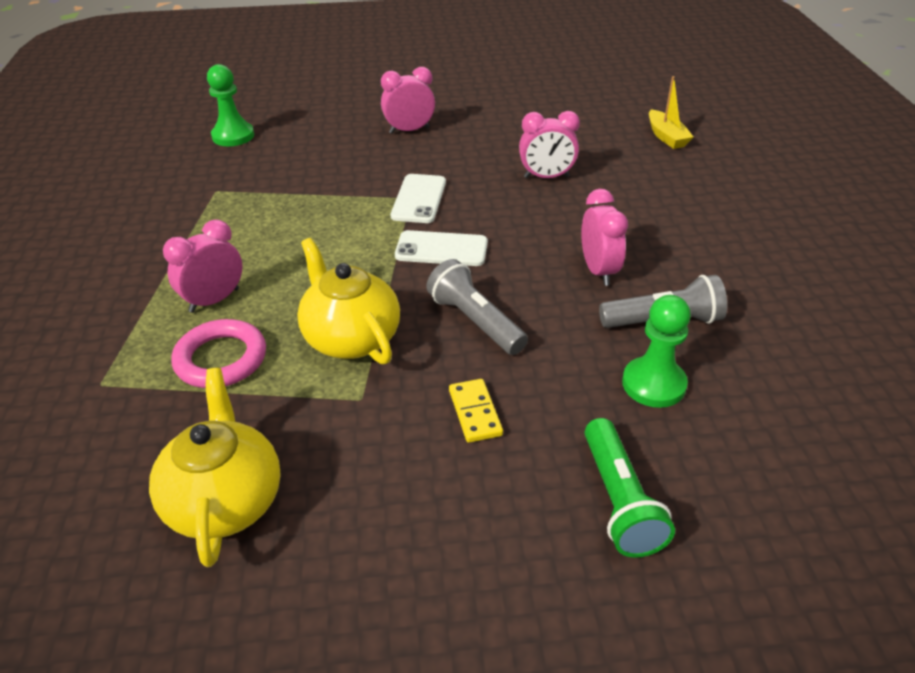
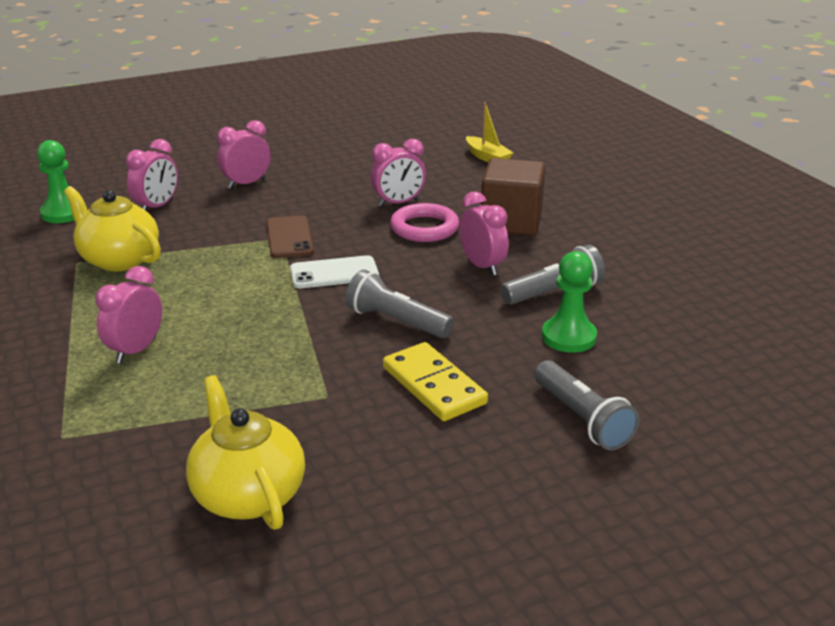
camera: 20 degrees left, 10 degrees down
(221, 359) = (174, 394): pink ring -> pink ring (424, 228)
(316, 143) = (157, 207): none -> pink clock
(351, 338) = (290, 354): yellow teapot -> yellow teapot (119, 259)
(419, 199) = (289, 237): white phone -> brown phone
(475, 412) = (433, 385): yellow domino -> yellow domino, size x1.64
(619, 500) = (581, 418): green flashlight -> grey flashlight
(656, 221) = (511, 222): none -> brown cube

